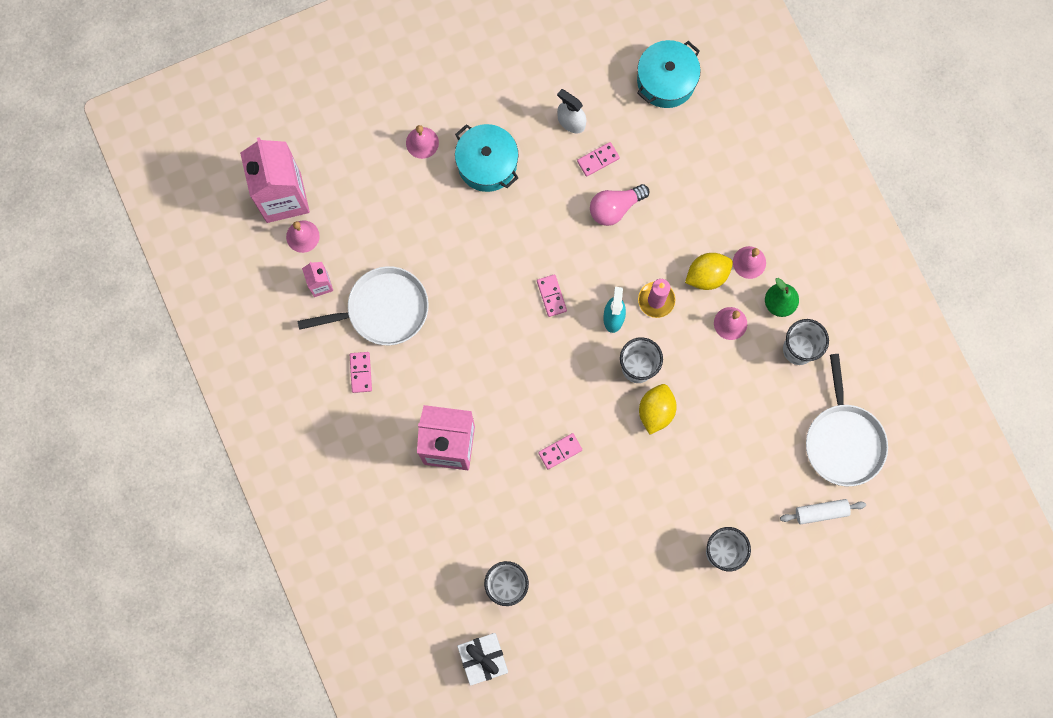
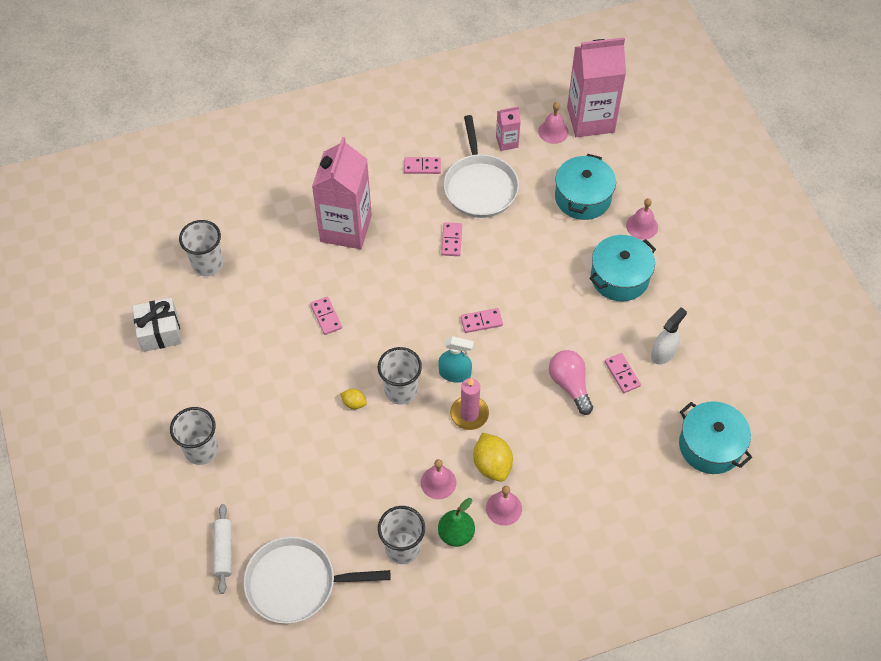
camera: 95 degrees right, 20 degrees down
(390, 202) = (582, 197): none -> turquoise pot
(455, 333) = (451, 240): none -> pink domino
(483, 658) = (146, 241): white gift -> white gift (160, 332)
(656, 411) = (354, 403): yellow lemon -> yellow lemon, size x0.54

